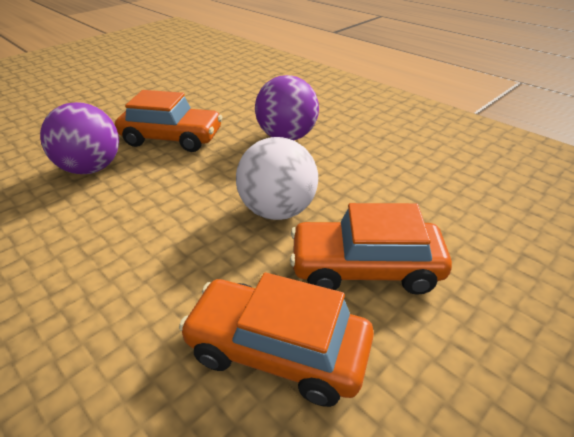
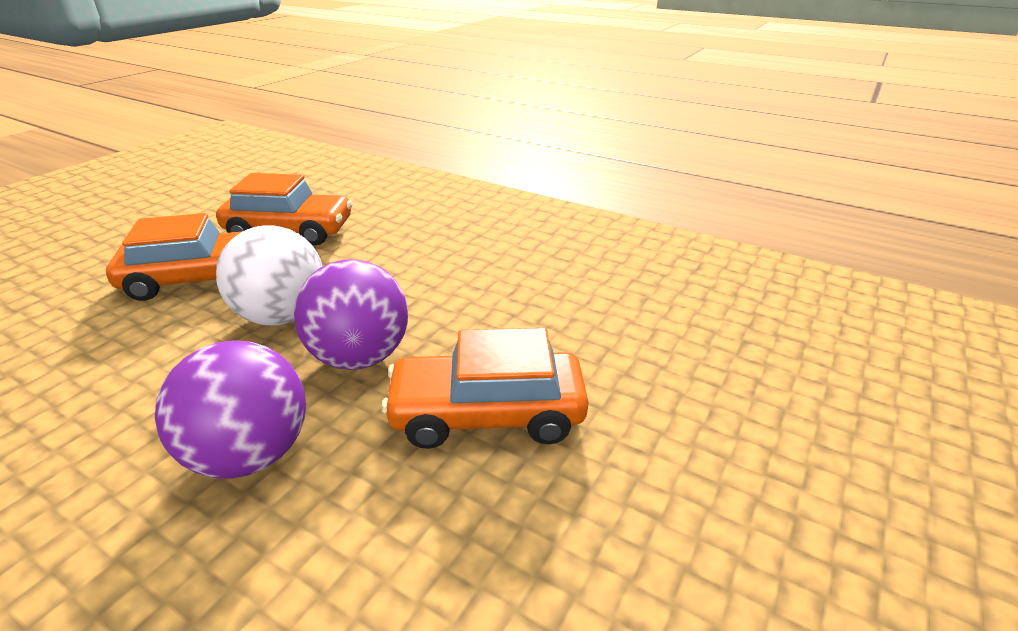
camera: 165 degrees right, 5 degrees down
(92, 168) = (568, 336): purple ball -> purple ball (360, 357)

